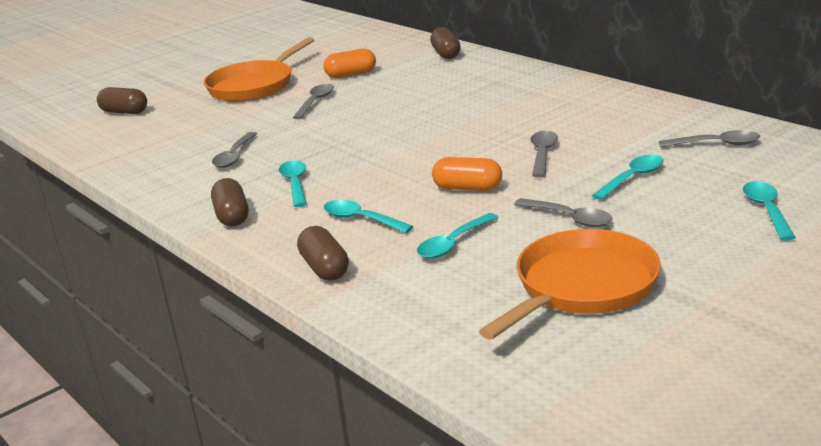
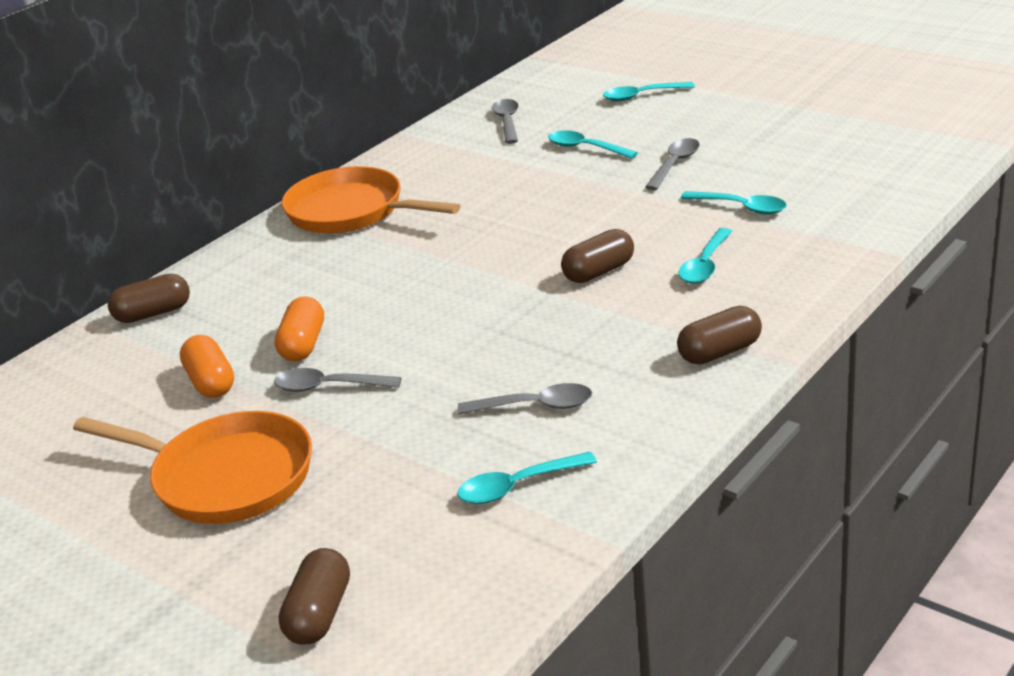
camera: 100 degrees left, 5 degrees up
(295, 184) = (622, 330): turquoise spoon -> turquoise spoon (517, 486)
(324, 268) = (816, 261): brown capsule -> brown capsule (599, 272)
(468, 188) = (618, 220): orange capsule -> orange capsule (303, 344)
(542, 154) = (529, 195): grey spoon -> none
(581, 287) = (795, 145): orange pan -> orange pan (352, 211)

